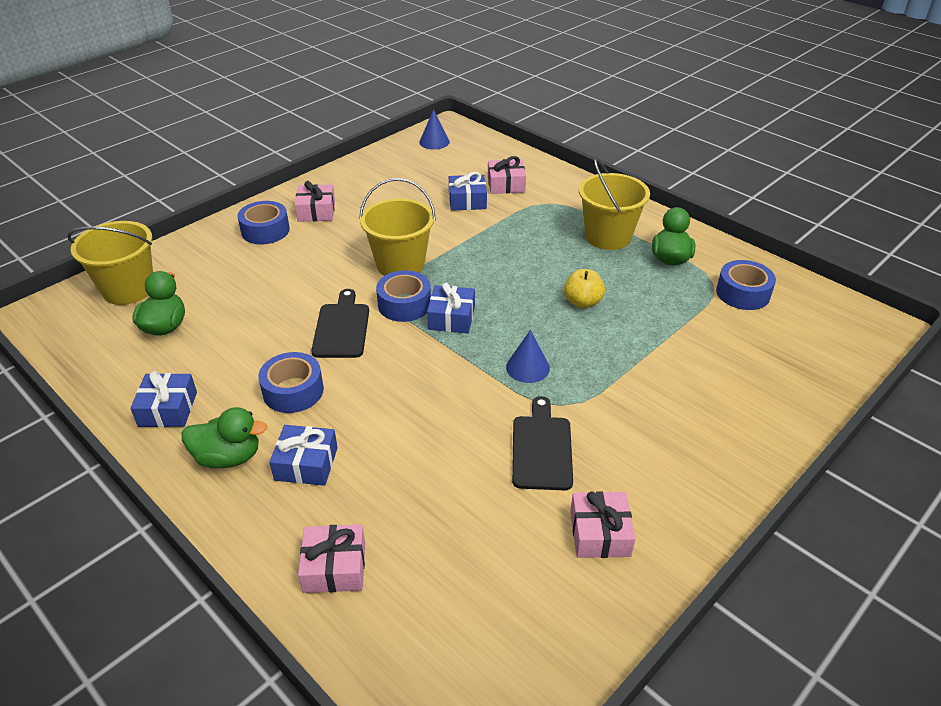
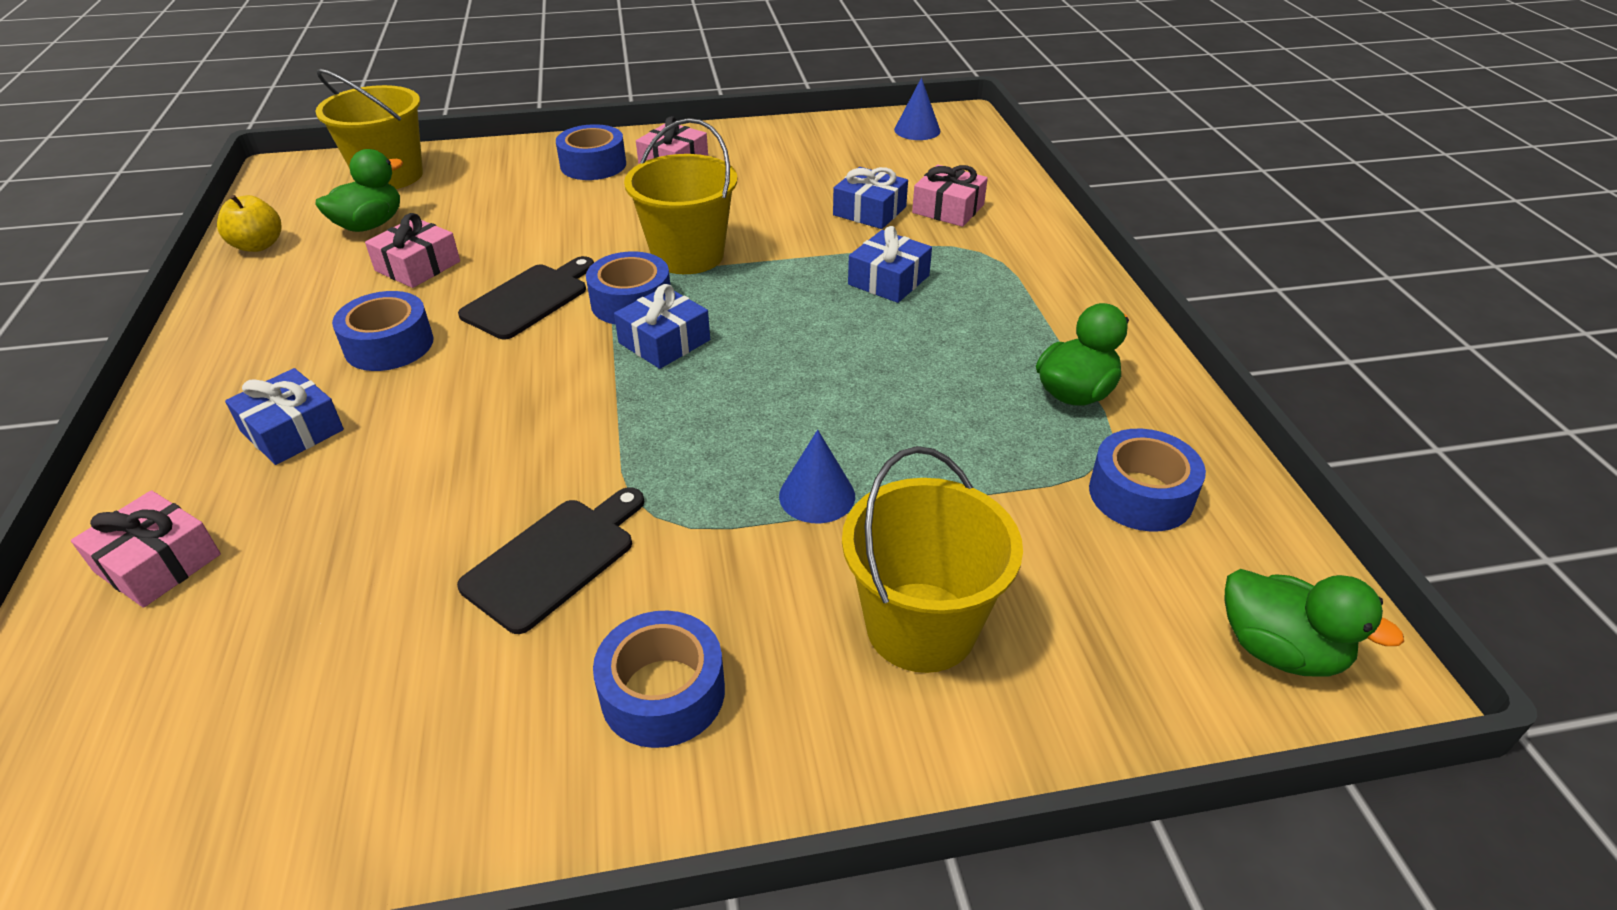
camera: 35 degrees right, 0 degrees up
(168, 409) = (259, 307): blue gift -> blue gift (888, 280)
(228, 457) = (238, 384): green duck -> green duck (1279, 650)
(527, 367) = (676, 446): blue cone -> blue cone (817, 496)
(582, 302) = (861, 396): yellow apple -> yellow apple (258, 245)
(600, 533) = (473, 720): pink gift -> pink gift (418, 266)
(608, 236) = (1013, 325): yellow bucket -> yellow bucket (921, 626)
(662, 475) = (663, 692): none -> blue tape

